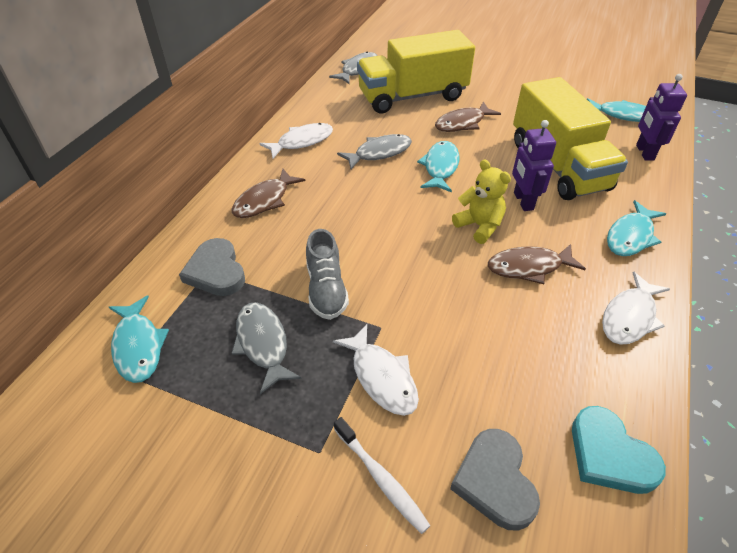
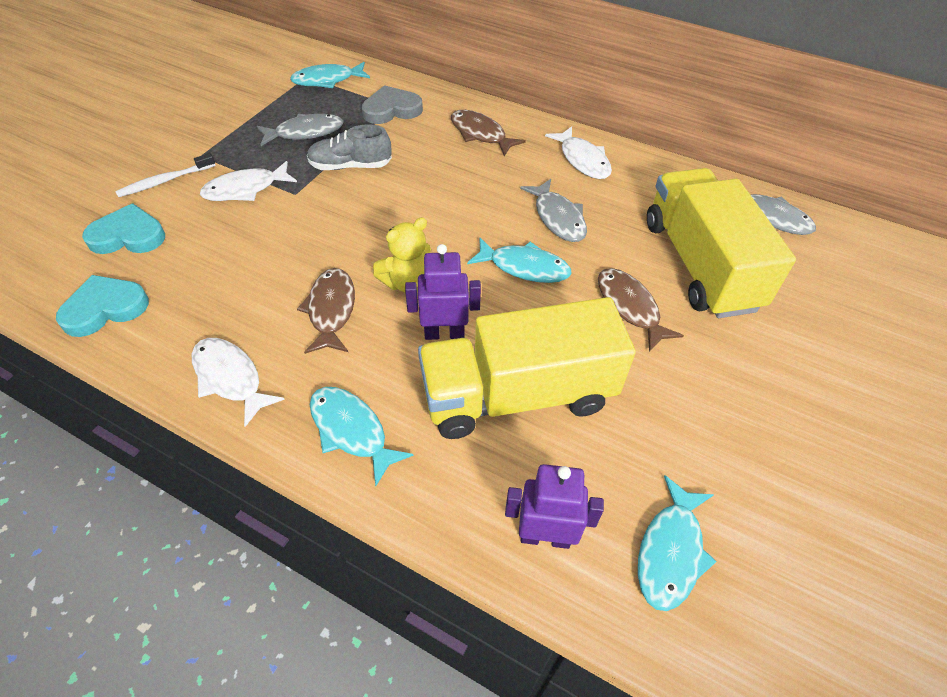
camera: 95 degrees right, 5 degrees up
(495, 481) = (128, 236): grey heart -> turquoise heart

